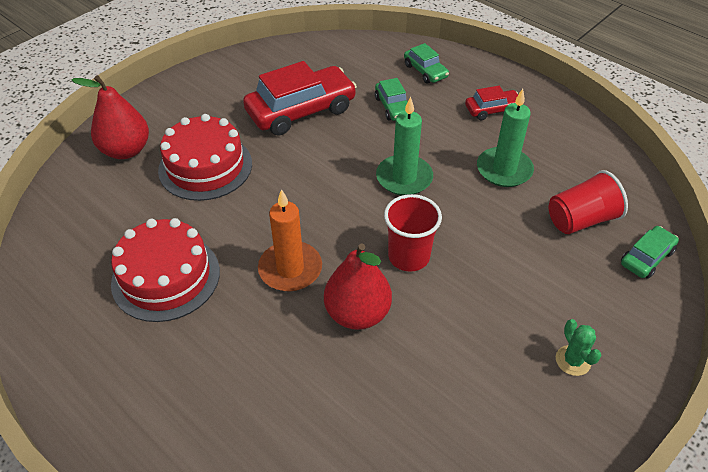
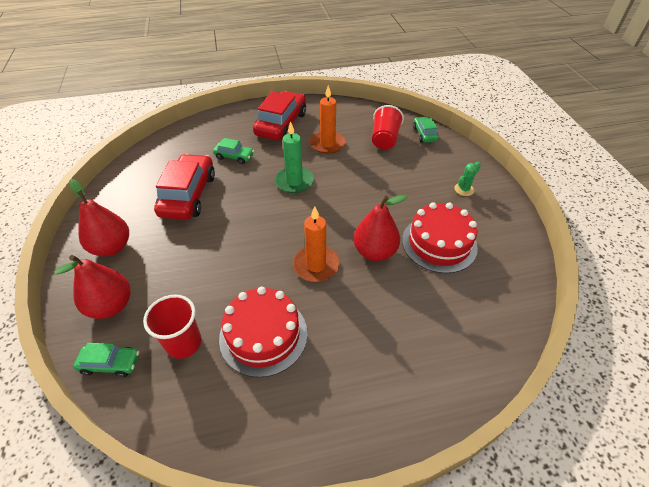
camera: 55 degrees left, 0 degrees up
(190, 106) = (112, 247): none -> red pear
(205, 167) = (183, 266): red cake -> red cake (439, 243)
(408, 256) = (353, 210): red cup -> red cup (184, 343)
(425, 71) = (221, 130): green car -> green car (110, 363)
(492, 110) = (281, 124): red car -> red car, size x1.97
(504, 170) = (327, 144): green candle -> orange candle
(573, 360) = (464, 189): green cactus -> green cactus turned 60 degrees counterclockwise

